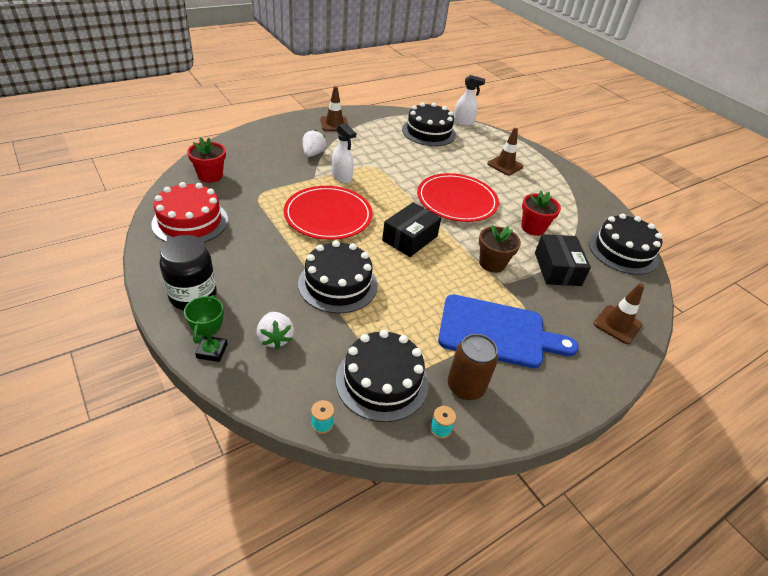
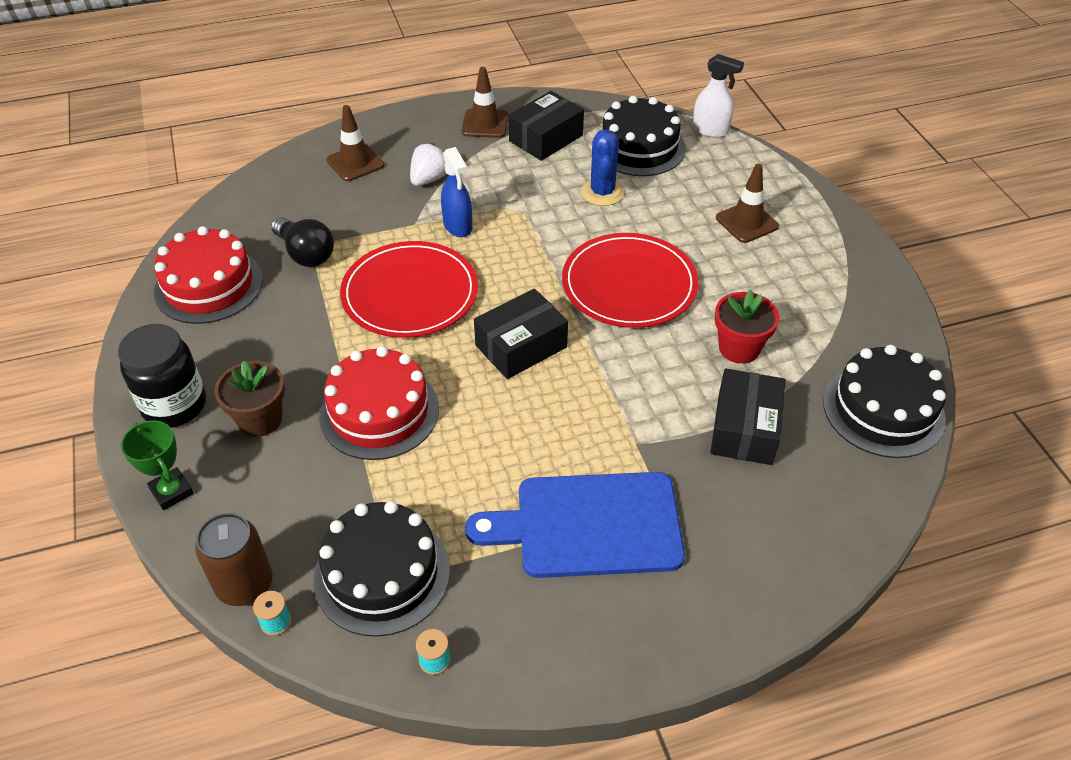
camera: 20 degrees right, 5 degrees up
(210, 176) = (262, 209): red flower pot -> none
(212, 351) = (171, 491): green trophy -> green trophy turned 60 degrees counterclockwise
(250, 199) = (305, 254): none -> black light bulb
(275, 338) = (260, 485): white strawberry -> none
(338, 284) = (379, 412): black cake -> red cake
(342, 177) = (458, 226): white spray bottle -> blue spray bottle
(373, 130) = (546, 138): none -> black box
(419, 155) = (602, 192): none -> blue cactus
(465, 387) = (500, 603): brown can -> brown can (245, 584)
(492, 263) = (636, 406): brown flower pot -> brown flower pot (260, 419)
(497, 332) = (589, 525): blue cutting board -> blue cutting board turned 150 degrees clockwise
(617, 324) = (800, 542): brown traffic cone -> brown traffic cone (355, 163)

